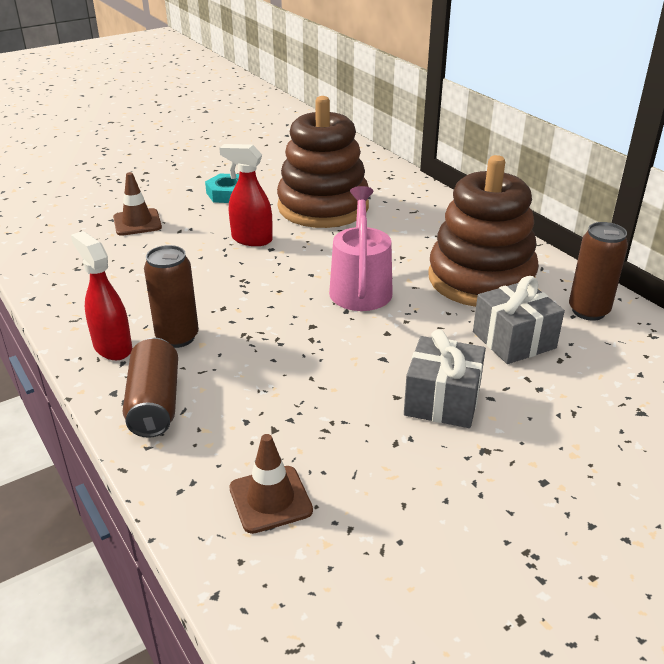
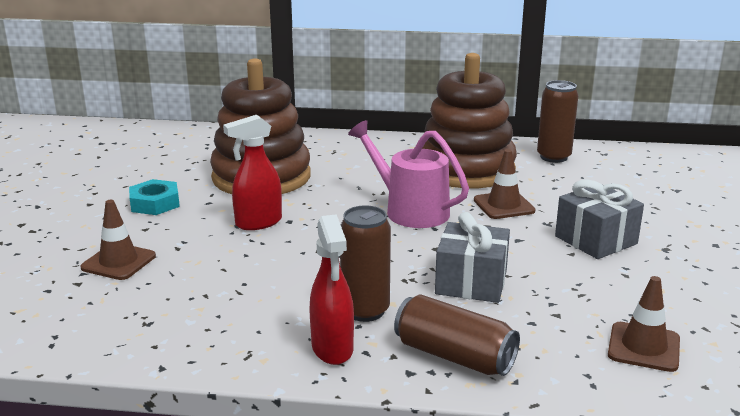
camera: 50 degrees left, 10 degrees down
(112, 347) = (332, 349): red spray bottle -> red spray bottle turned 105 degrees counterclockwise
(438, 326) = (504, 205): none -> brown traffic cone
(514, 340) = (555, 190): grey gift -> grey gift (471, 282)

